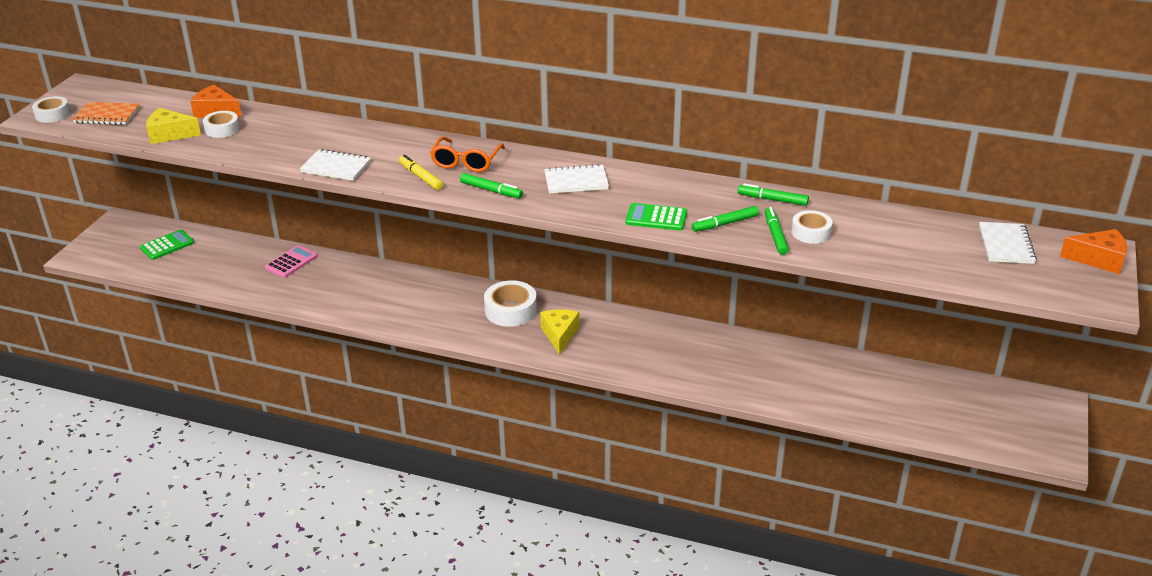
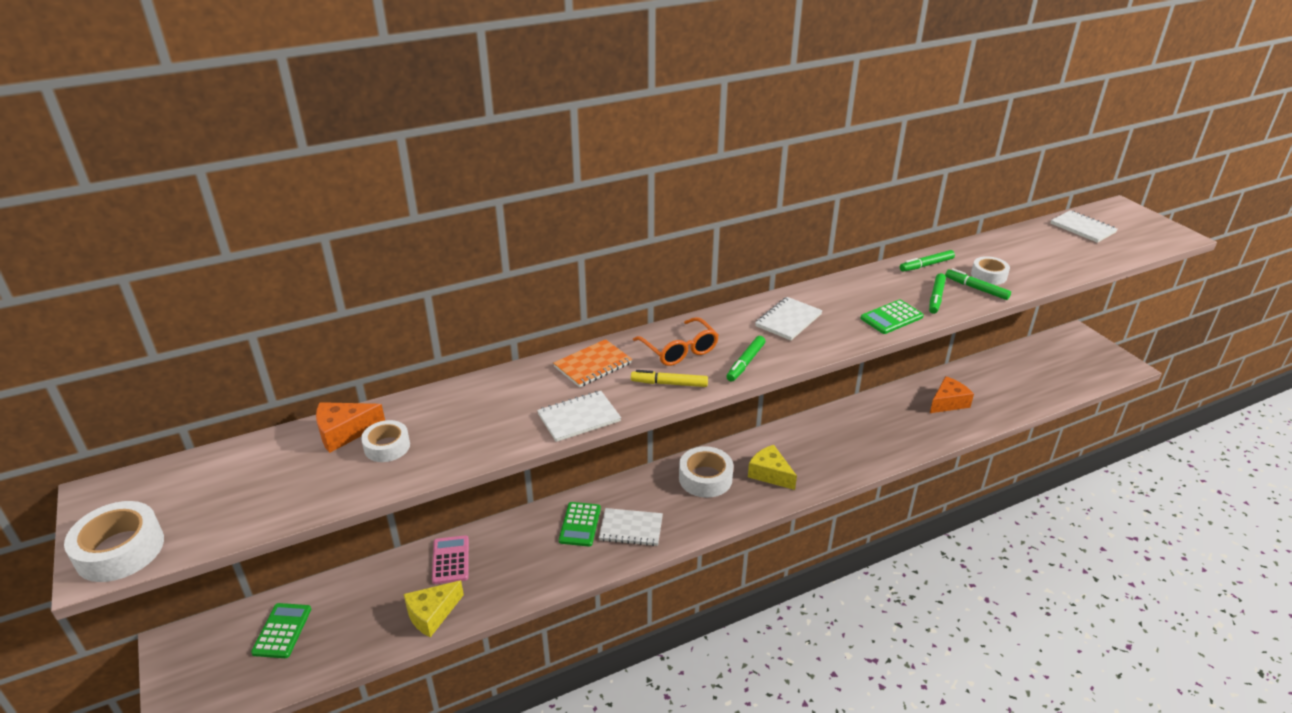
camera: 45 degrees left, 0 degrees up
(52, 114) = (120, 550): white tape -> white tape, size x1.58
(107, 115) = (207, 509): orange notebook -> orange notebook (593, 365)
(170, 134) = (334, 485): yellow cheese -> yellow cheese (432, 614)
(388, 288) = (580, 524): none -> green calculator
(414, 309) = (631, 528): none -> white notebook
(491, 190) = (745, 363): green marker -> green marker turned 135 degrees clockwise
(1098, 259) = (1131, 214): orange cheese -> orange cheese (948, 402)

